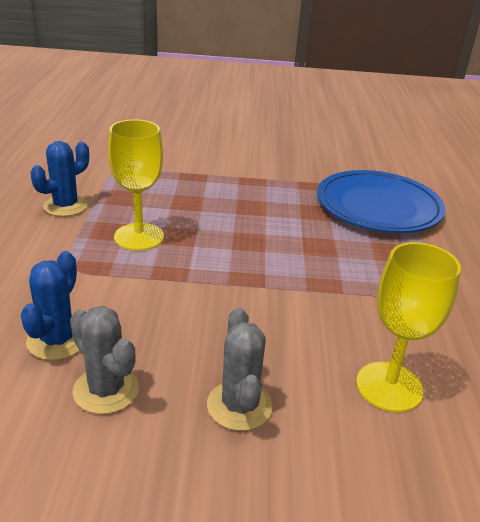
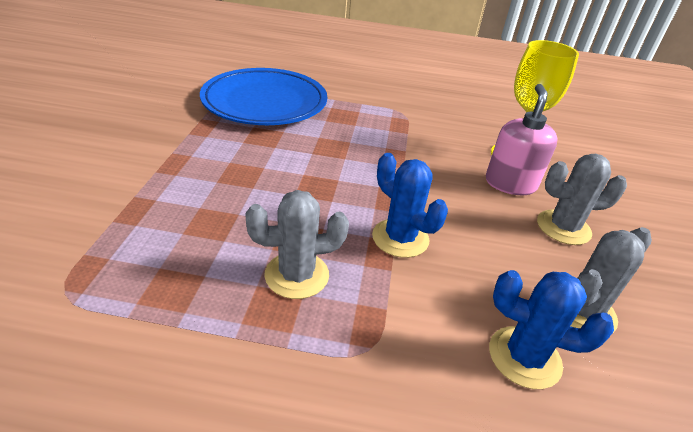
camera: 85 degrees left, 5 degrees up
(65, 206) = (177, 367): blue cactus -> blue cactus (400, 238)
(139, 237) = (297, 275): yellow goblet -> grey cactus
(315, 371) = (510, 184): none -> pink soap dispenser

